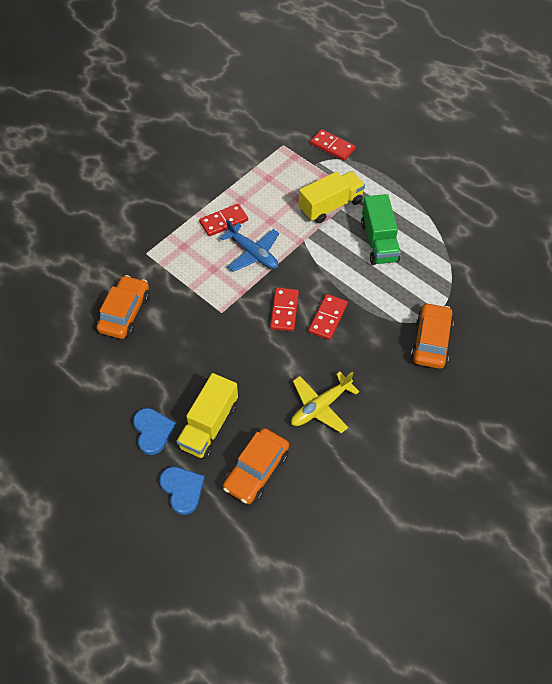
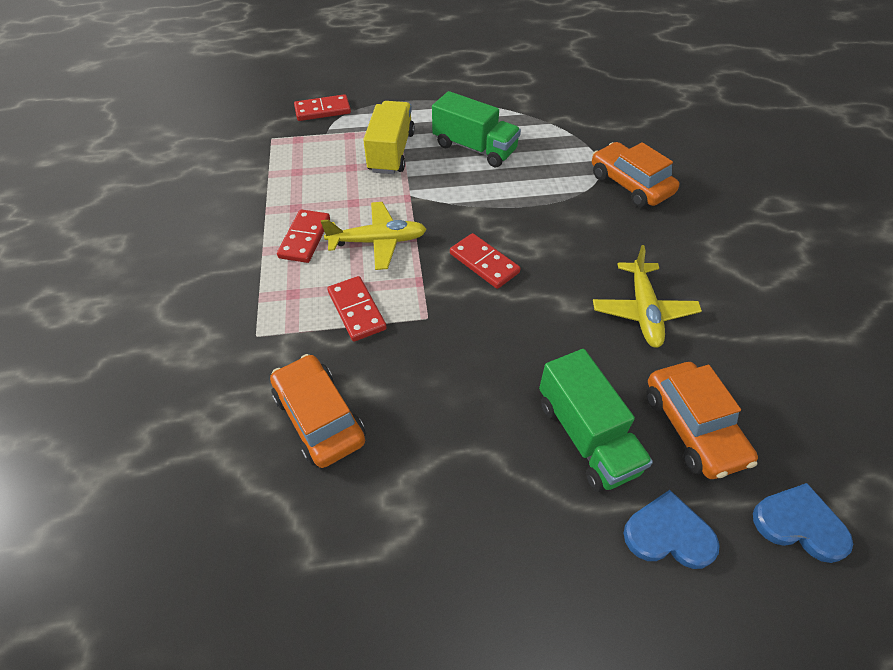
camera: 50 degrees left, 5 degrees down
(153, 431) = (543, 509): blue heart -> blue heart (799, 524)
(209, 426) = (586, 436): yellow truck -> green truck
(253, 253) = (378, 241): blue plane -> yellow plane
(327, 318) = (529, 236): red domino -> red domino (356, 310)

